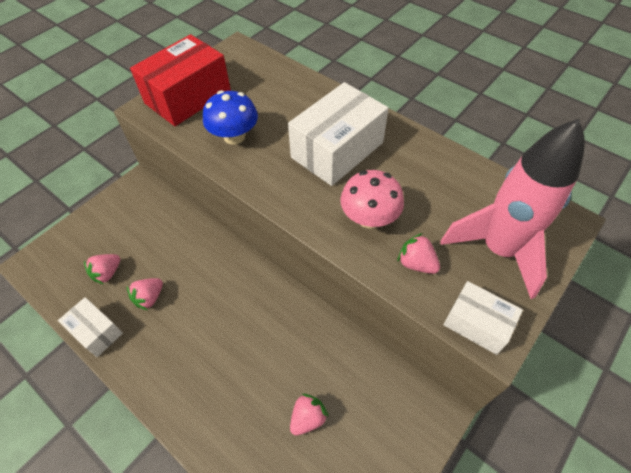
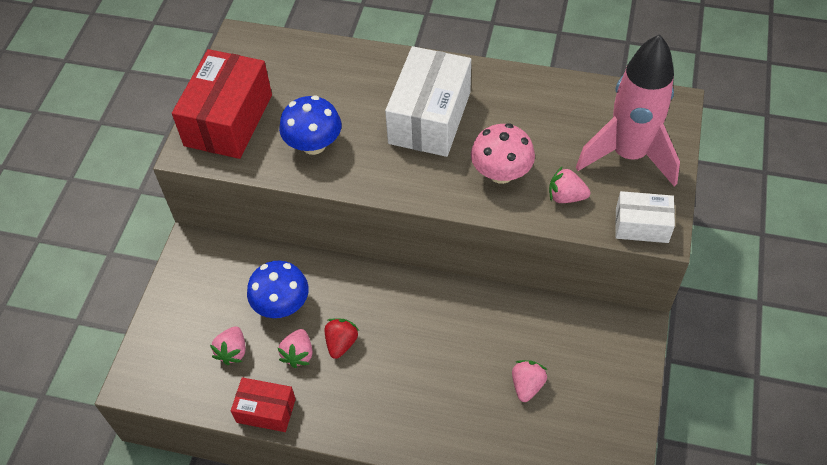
camera: 25 degrees left, 0 degrees up
(96, 331) = (266, 410): white box -> red box
(164, 254) = (282, 305): none -> blue mushroom
(185, 304) = (341, 343): none -> red strawberry

